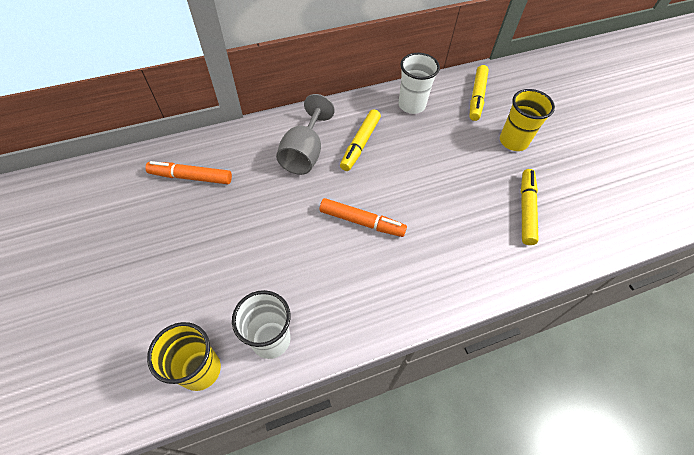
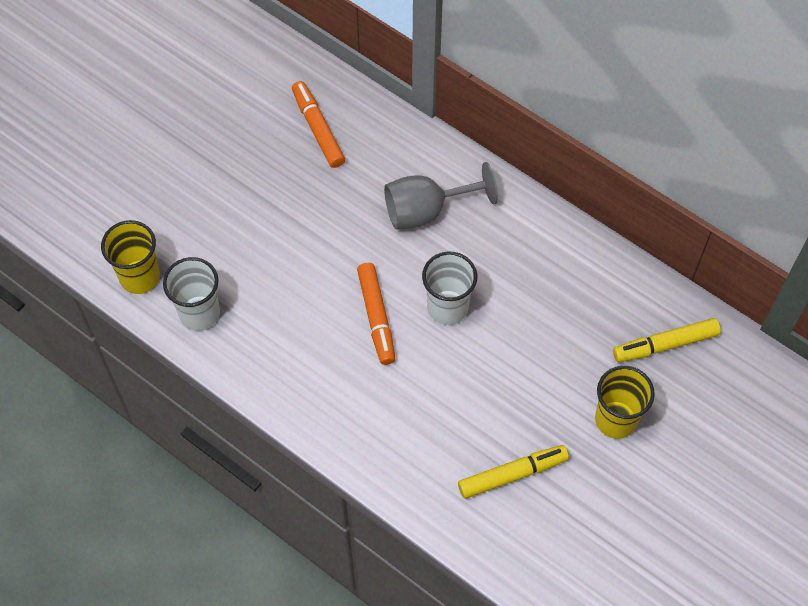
camera: 60 degrees right, 5 degrees up
(360, 144) = (482, 257): yellow marker -> none
(411, 105) = (589, 277): white cup -> white cup (447, 307)

